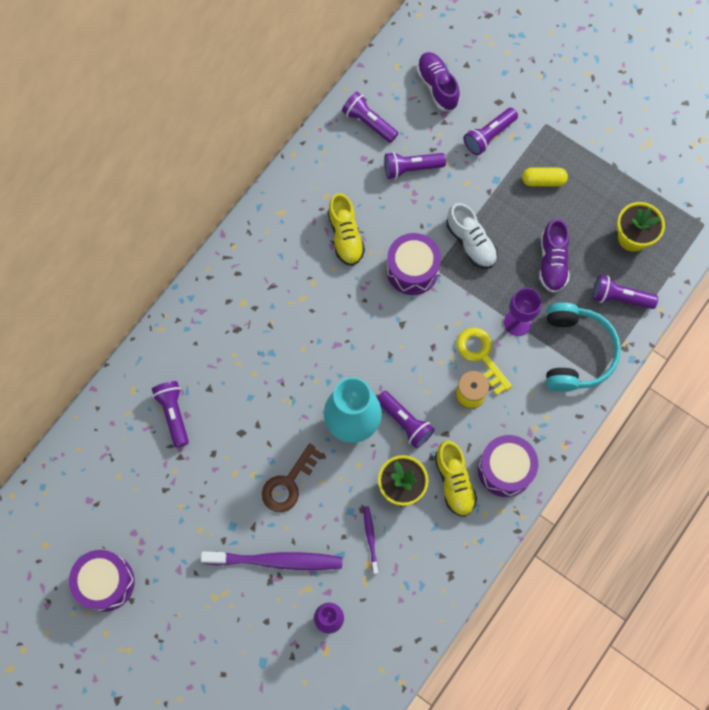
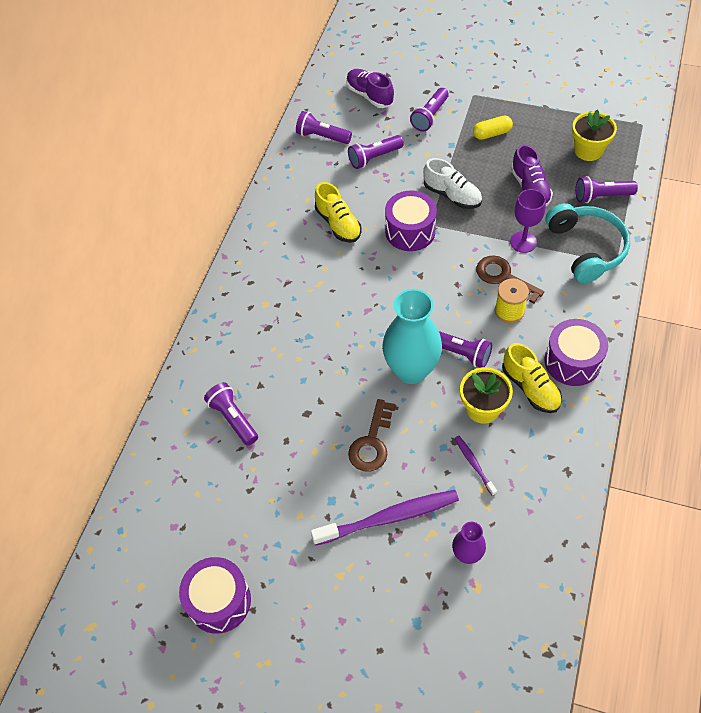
camera: 15 degrees left, 15 degrees down
(481, 355) = (503, 277): yellow key -> brown key

